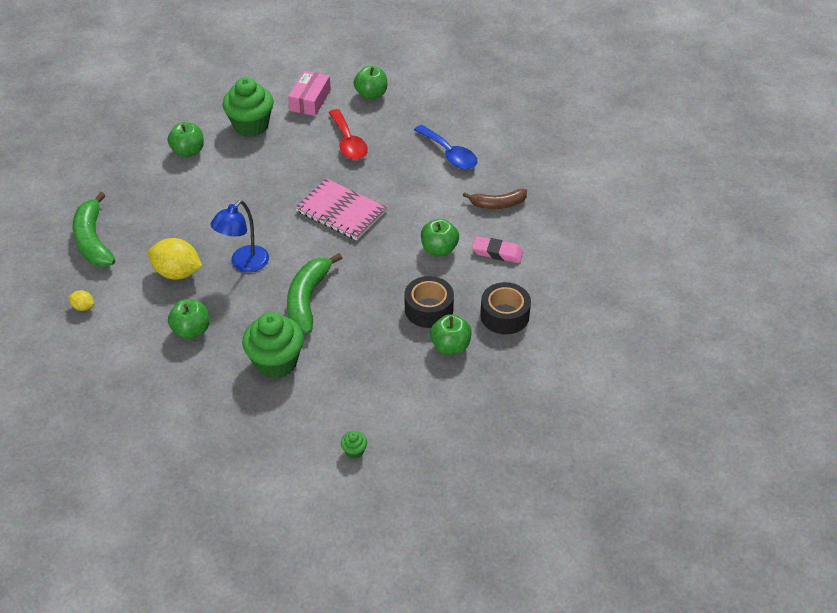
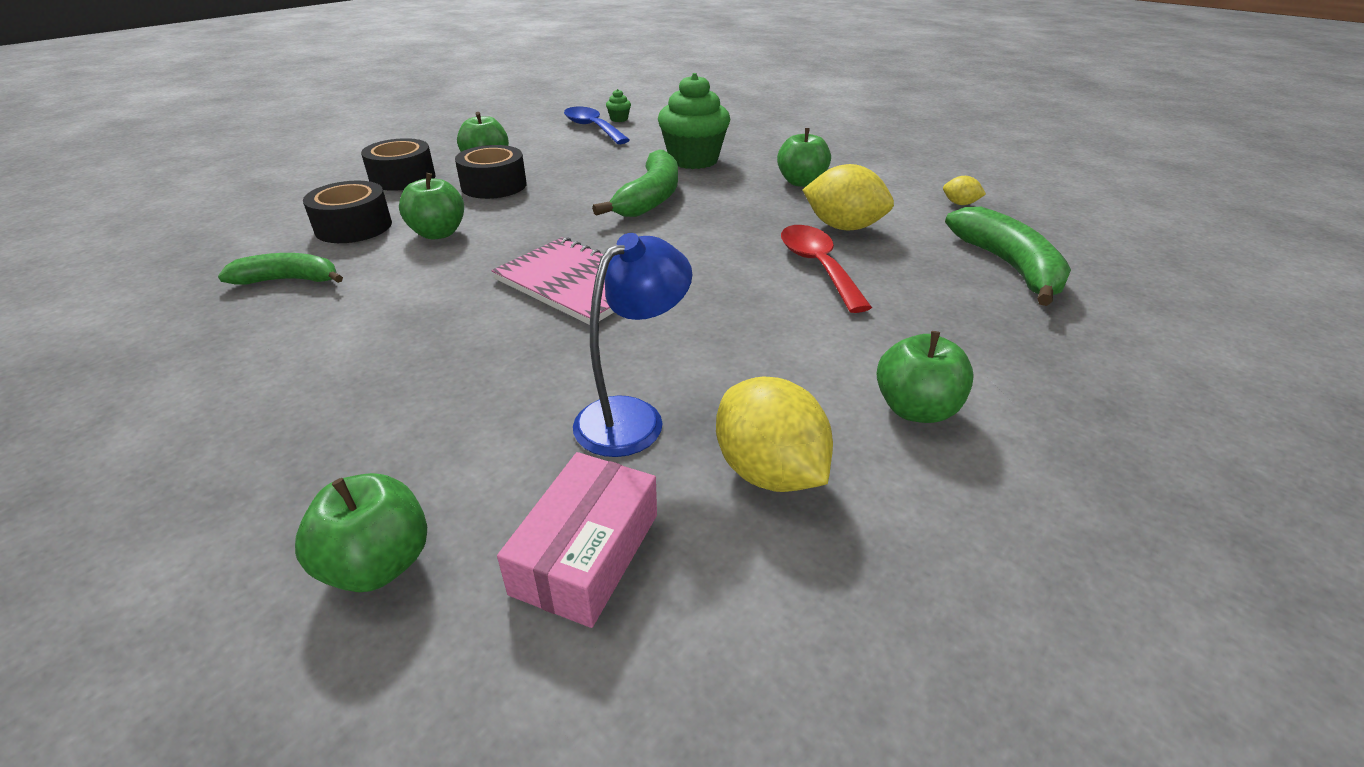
camera: 175 degrees left, 10 degrees down
(244, 264) = (743, 231): blue lamp -> blue lamp (632, 416)
(251, 125) = (768, 471): green cupcake -> yellow lemon
(348, 142) = (515, 408): red spoon -> red spoon (818, 266)
(449, 154) = (296, 368): blue spoon -> blue spoon (592, 128)
(497, 204) = (289, 280): brown banana -> green banana
(497, 252) = (353, 227): pink eraser -> black tape

